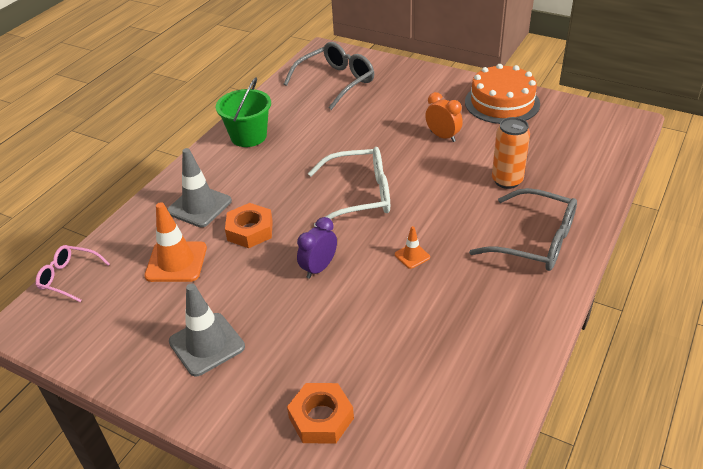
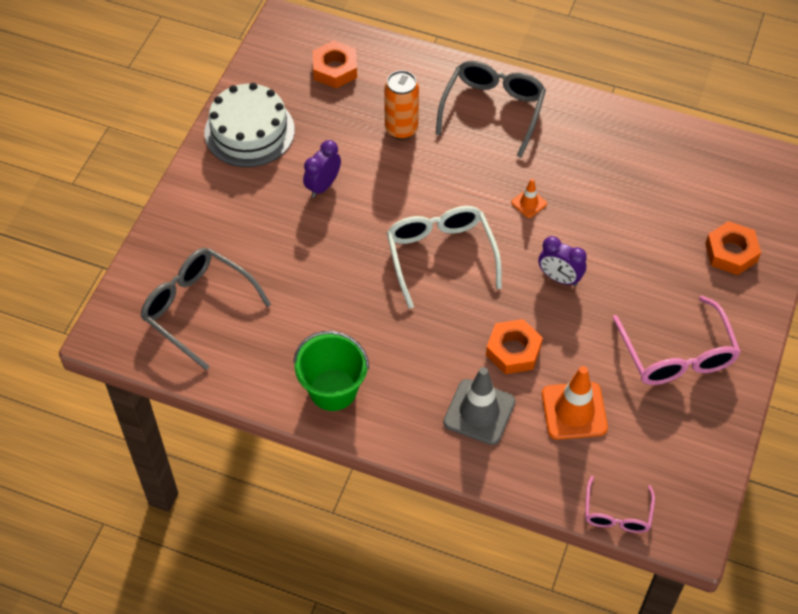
camera: 100 degrees left, 15 degrees up
(207, 344) = (677, 354): grey traffic cone -> pink glasses
(443, 136) = (323, 186): orange clock -> purple clock
(502, 103) = (249, 131): orange cake -> white cake
(578, 146) = (335, 69): none -> orange nut

